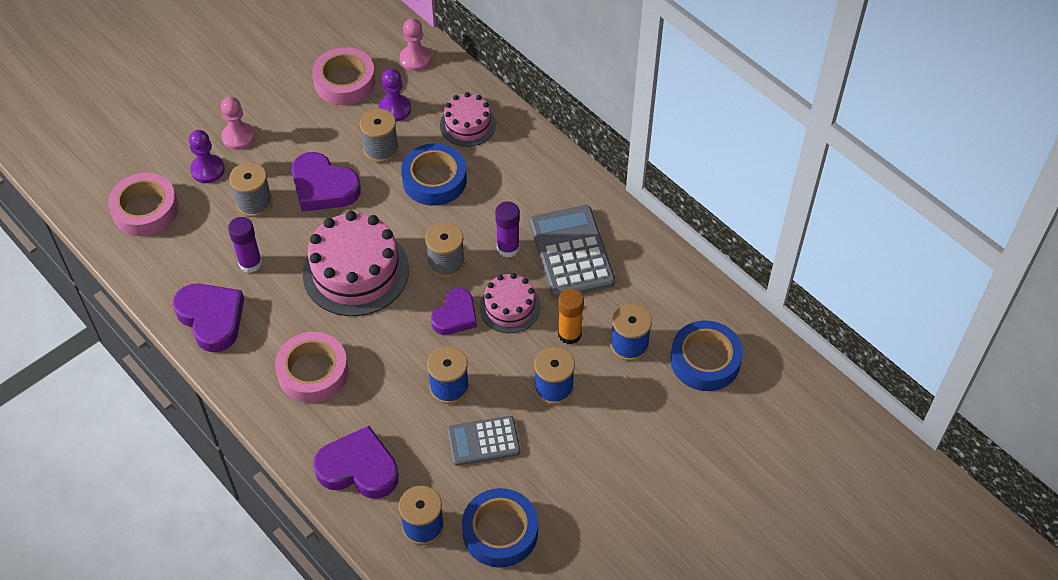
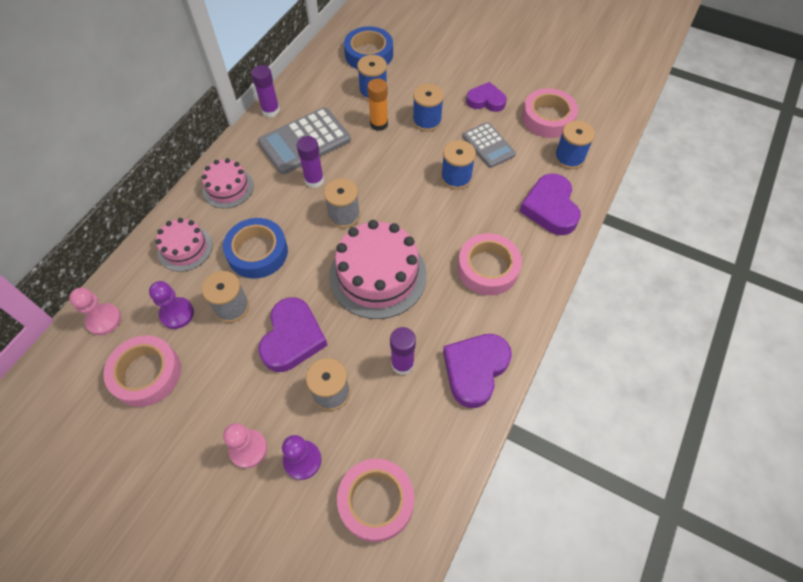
camera: 110 degrees left, 5 degrees up
(455, 315) = (392, 193): purple heart -> purple heart (486, 100)
(500, 532) = (547, 118): blue tape -> pink tape
(509, 307) = (370, 163): pink cake -> pink cake (228, 188)
(636, 231) = (271, 111): none -> purple glue stick

